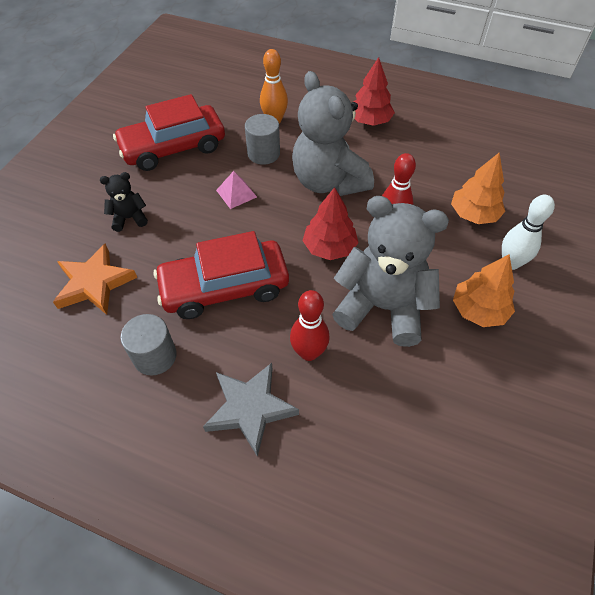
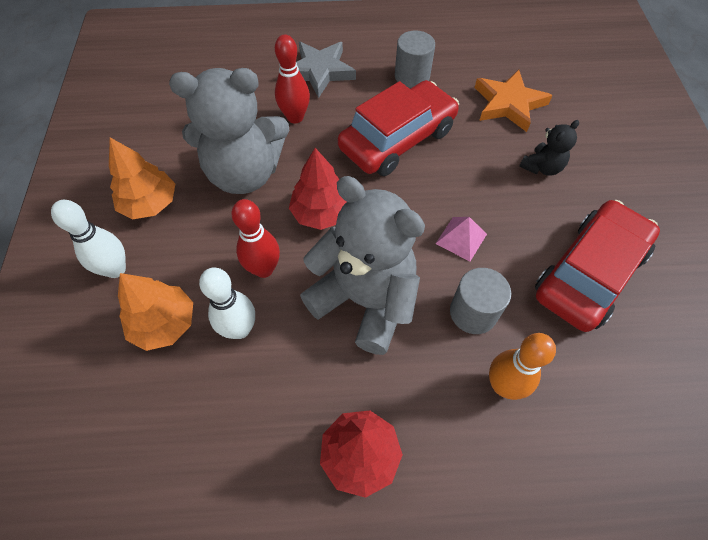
camera: 155 degrees right, 5 degrees up
(420, 194) = (240, 329): none -> white bowling pin

